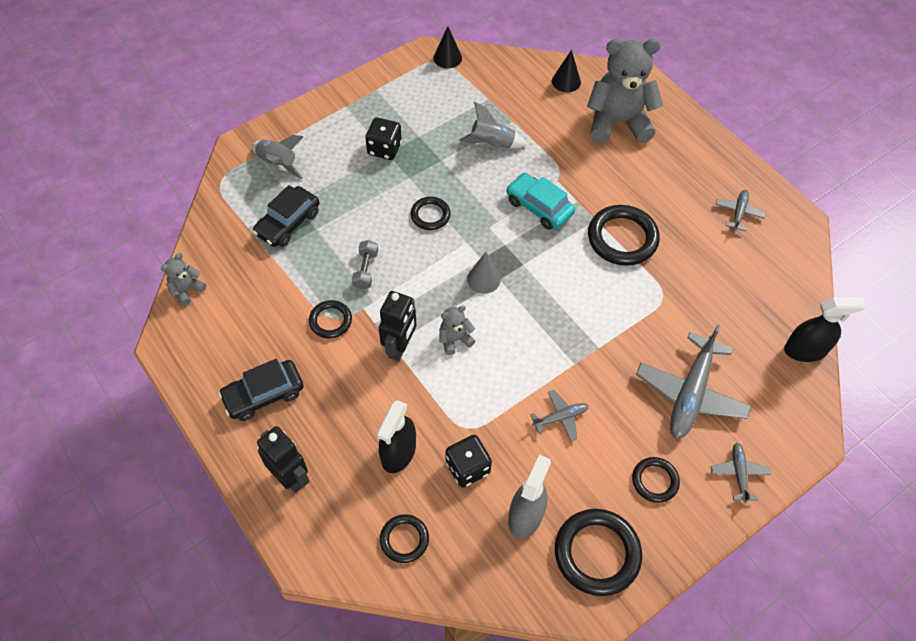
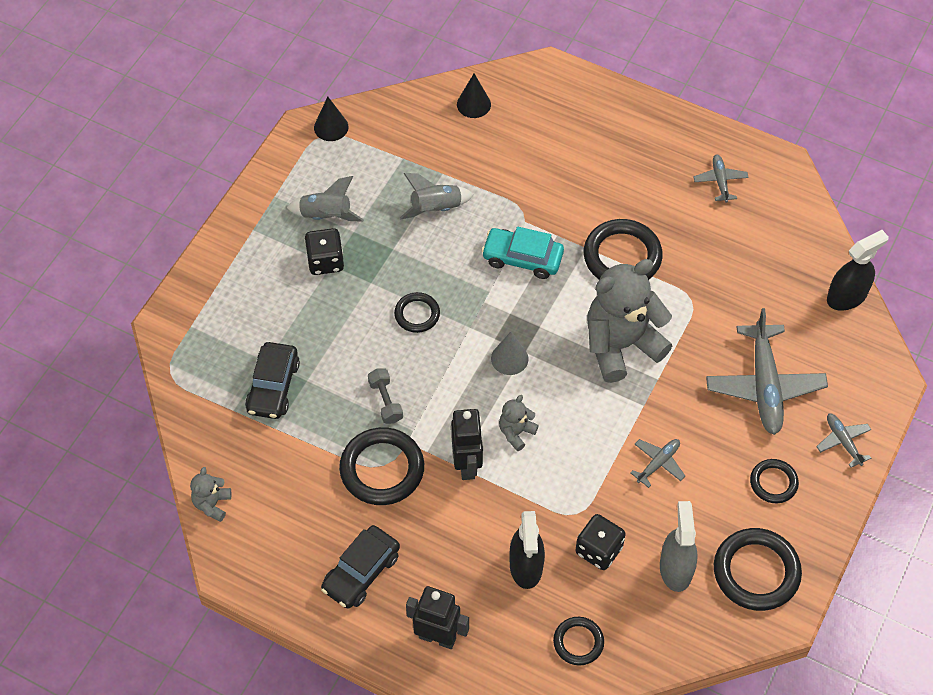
camera: 25 degrees left, 0 degrees up
(278, 164) = (220, 326): grey rocket -> grey rocket (326, 216)
(330, 321) = (382, 469): black ring -> black ring, size x1.76
(618, 122) = (552, 130): grey teddy bear -> grey teddy bear (621, 345)

